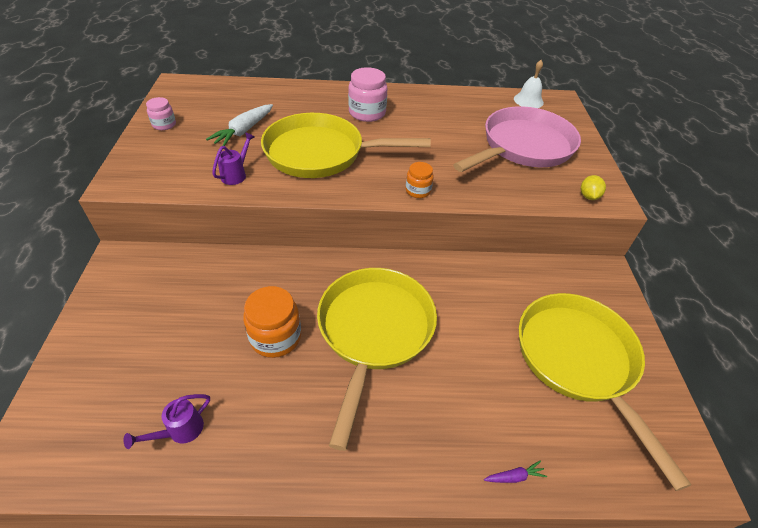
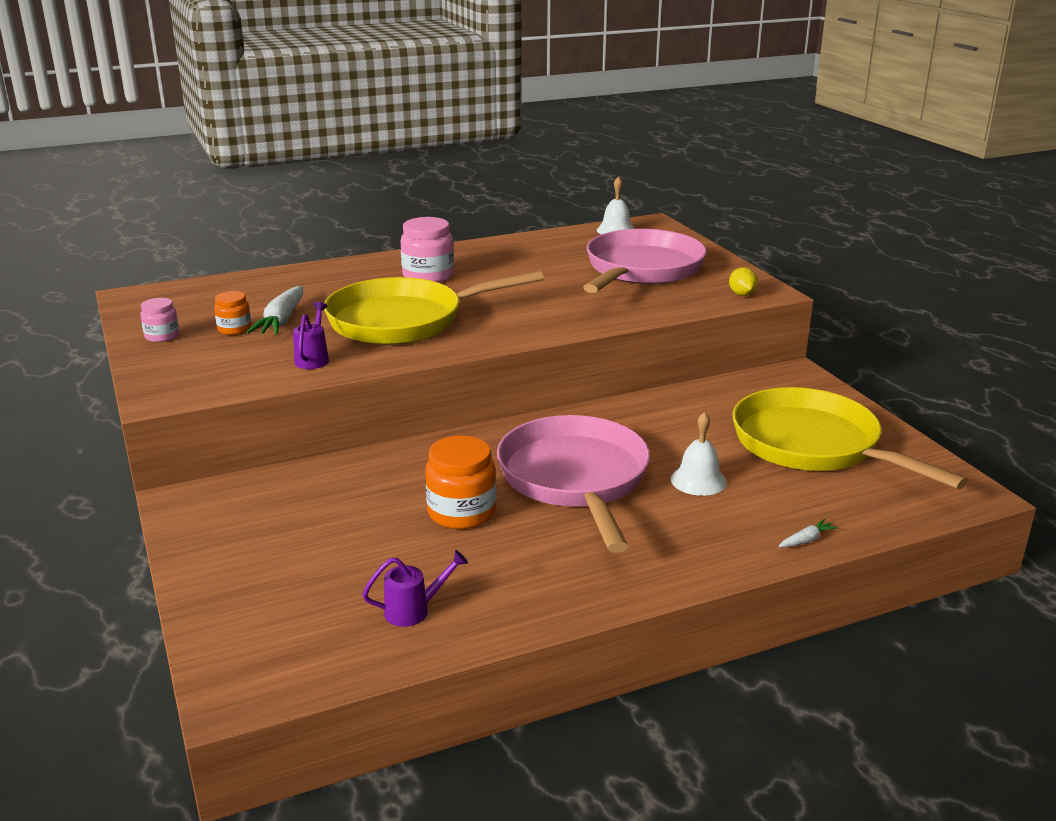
camera: 20 degrees left, 20 degrees down
(180, 431) = (415, 610): purple watering can -> purple watering can turned 135 degrees counterclockwise
(374, 331) = (575, 479): yellow pan -> pink pan
(418, 191) = (551, 327): orange jar -> orange jar (234, 329)
(464, 367) = (698, 480): none -> white bell
(514, 476) = (806, 540): purple carrot -> white carrot

